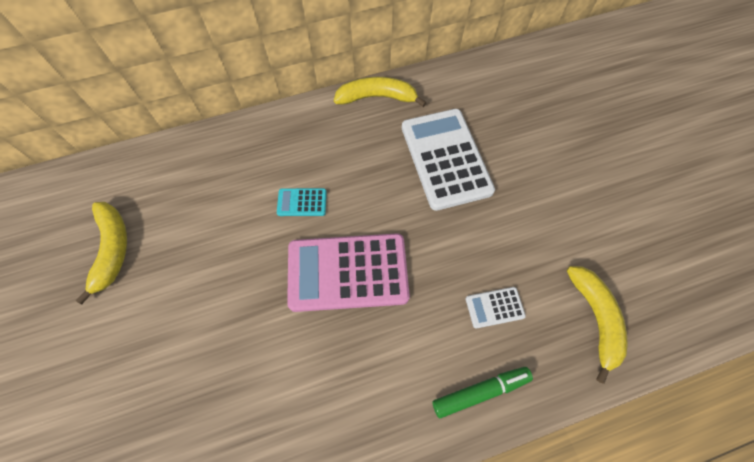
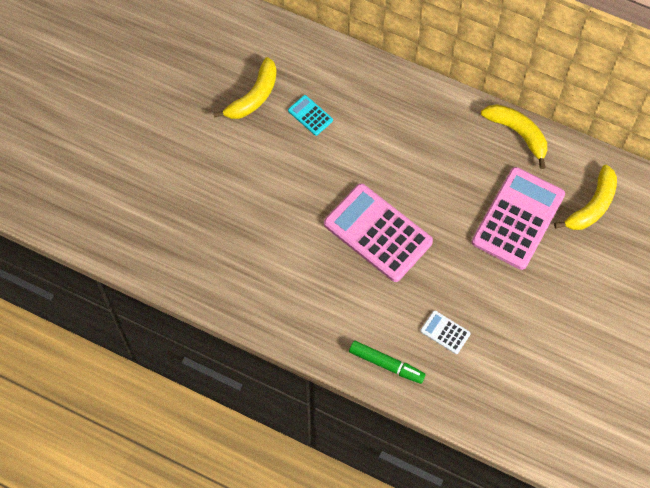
camera: 45 degrees right, 0 degrees up
(302, 202) = (392, 165): turquoise calculator -> turquoise calculator (310, 115)
(446, 159) = (518, 218): white calculator -> pink calculator
(595, 318) = (500, 395): yellow banana -> yellow banana (592, 206)

